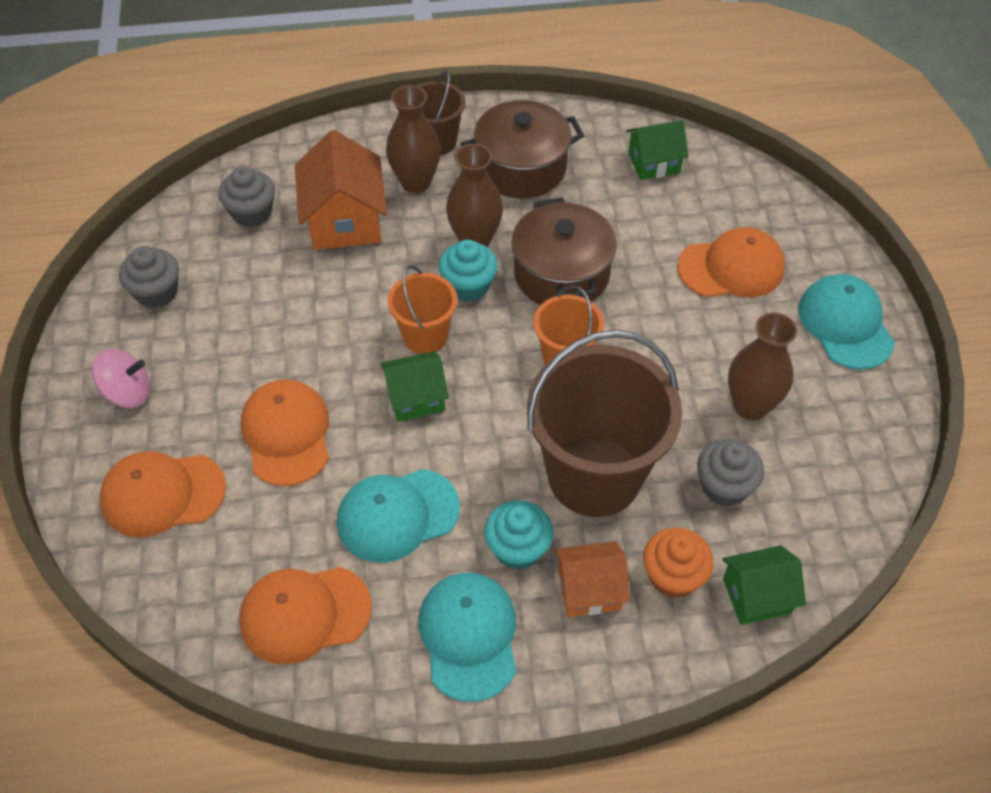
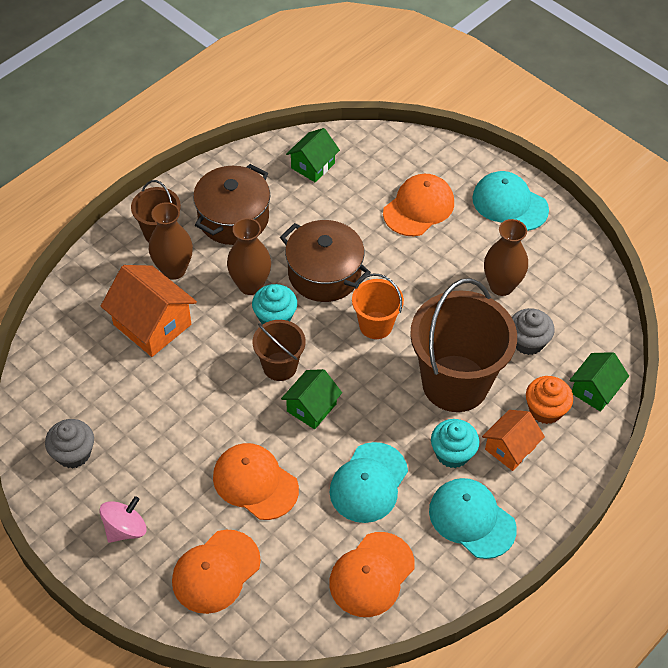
camera: 40 degrees left, 0 degrees up
(252, 213) = (82, 359): grey cupcake -> none
(425, 336) = (280, 366): orange bucket -> brown bucket

